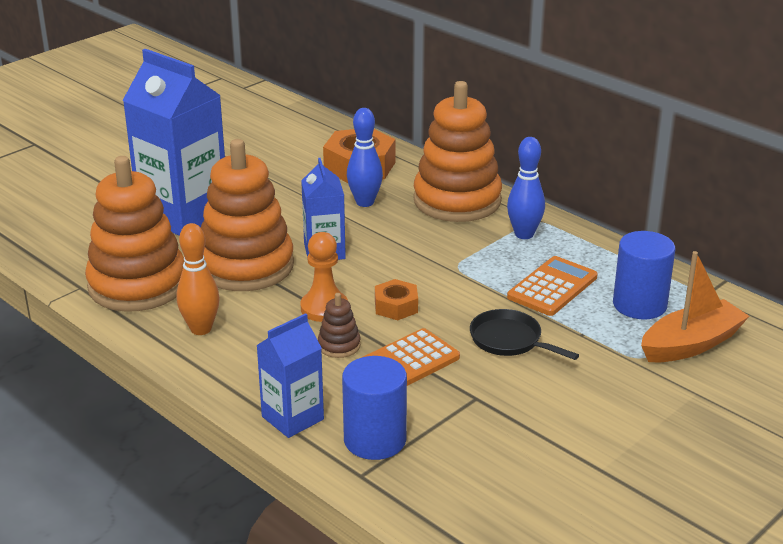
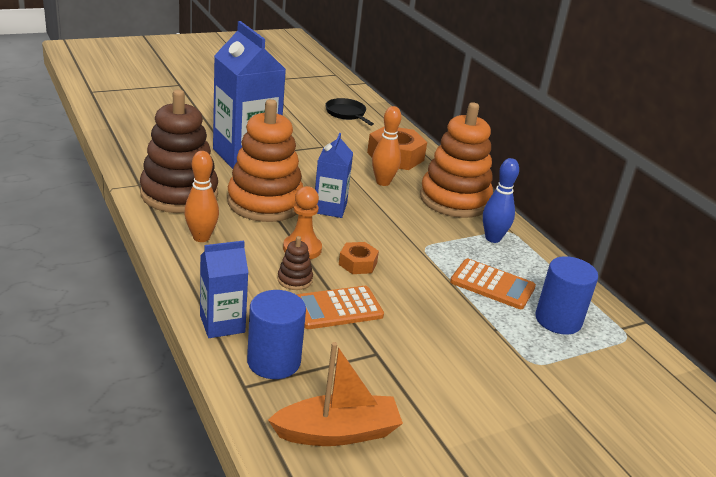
camera: 15 degrees right, 0 degrees up
(137, 285) = (179, 194): orange stacking toy -> brown stacking toy
(365, 202) = (383, 182): blue bowling pin -> orange bowling pin
(509, 340) = (432, 316): black pan -> black pan (347, 114)
(552, 287) = (492, 285): orange calculator -> orange calculator turned 60 degrees clockwise
(691, 344) = (585, 365): orange boat -> orange boat (337, 432)

